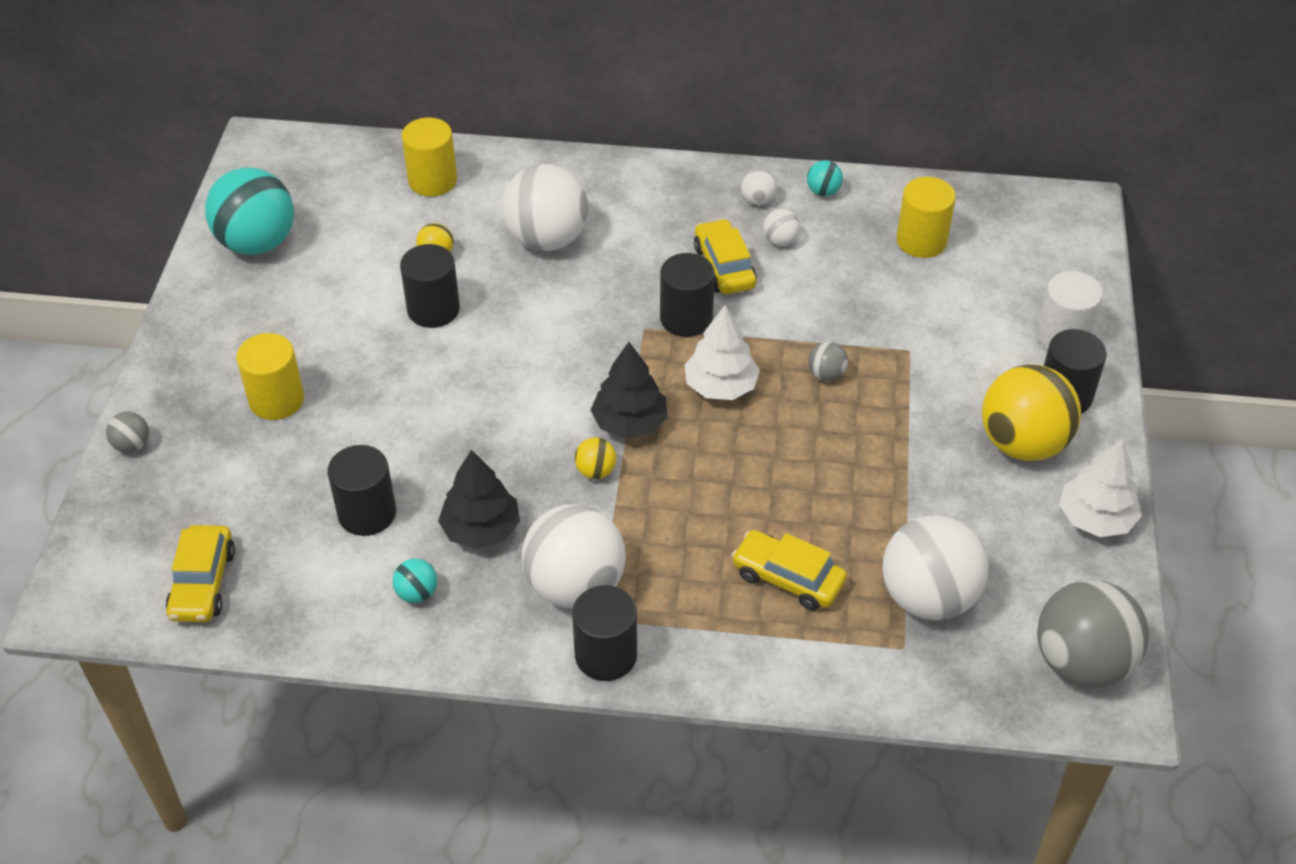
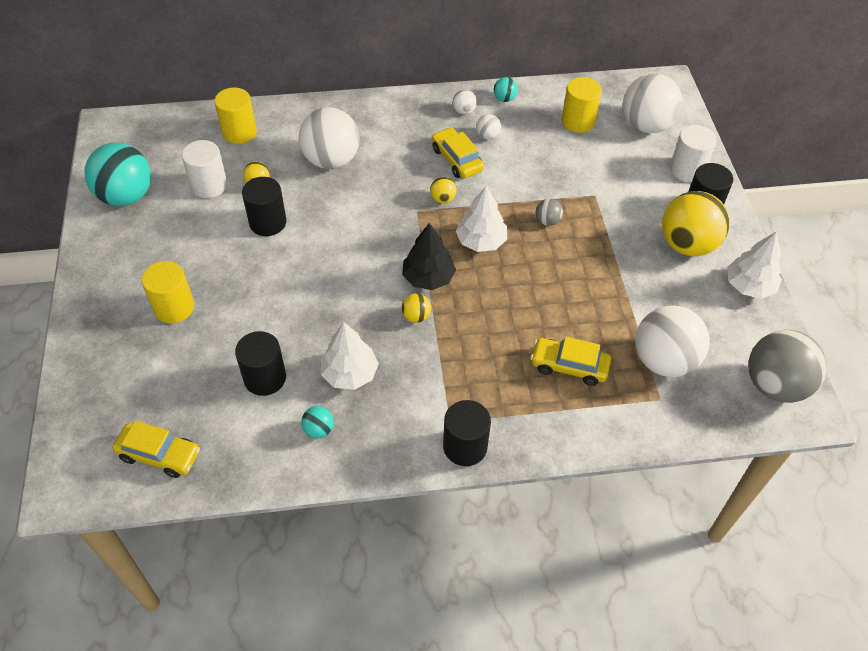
camera: 15 degrees left, 5 degrees up
(132, 445) = (76, 361): grey ball -> none
(203, 583) = (159, 455): yellow car -> yellow car turned 60 degrees counterclockwise
(370, 246) = (209, 185): none -> white cylinder
(481, 529) = (350, 373): black tree -> white tree
(575, 586) = (428, 401): white ball -> white ball (646, 125)
(686, 318) = (443, 199): black cylinder -> yellow ball

